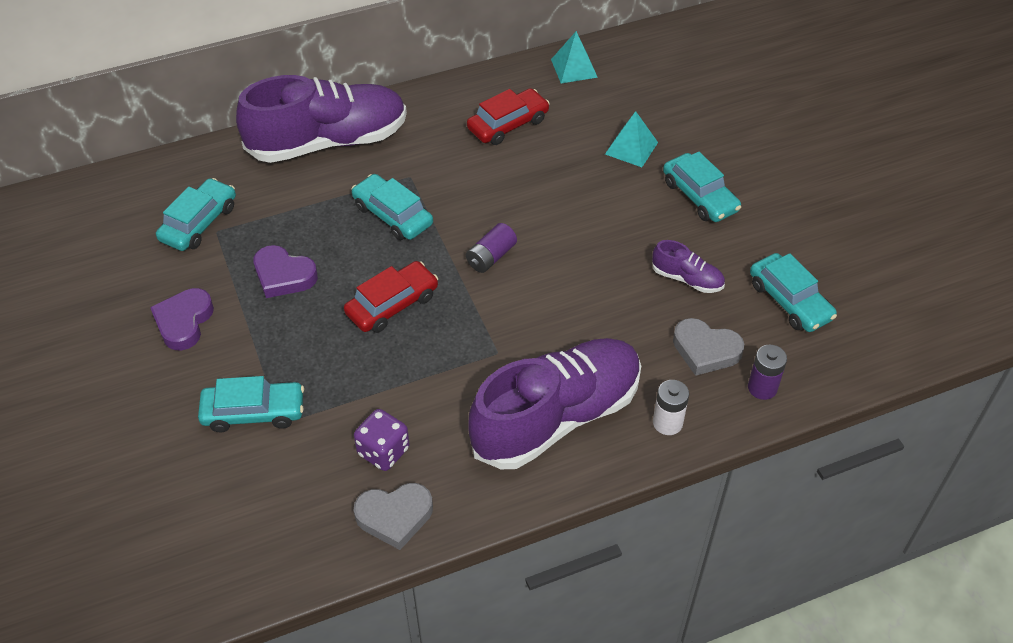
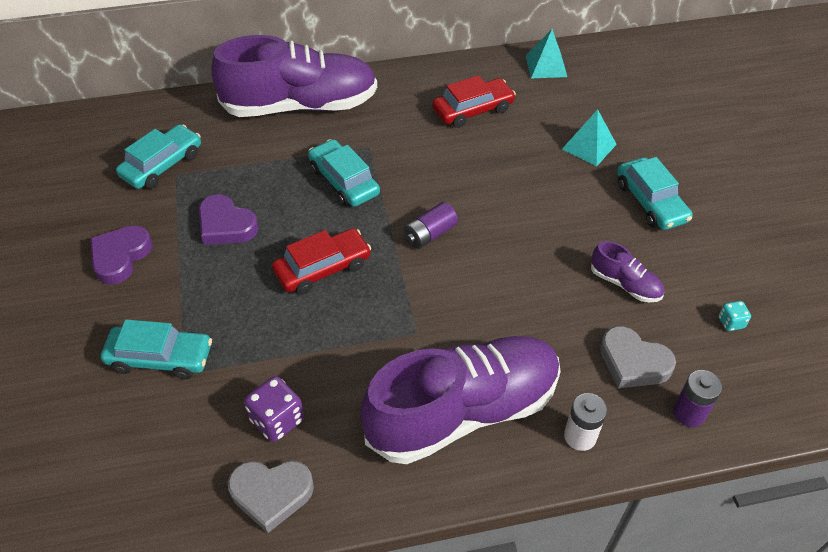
camera: 10 degrees right, 0 degrees up
(789, 301) = (731, 322): turquoise car -> turquoise dice

